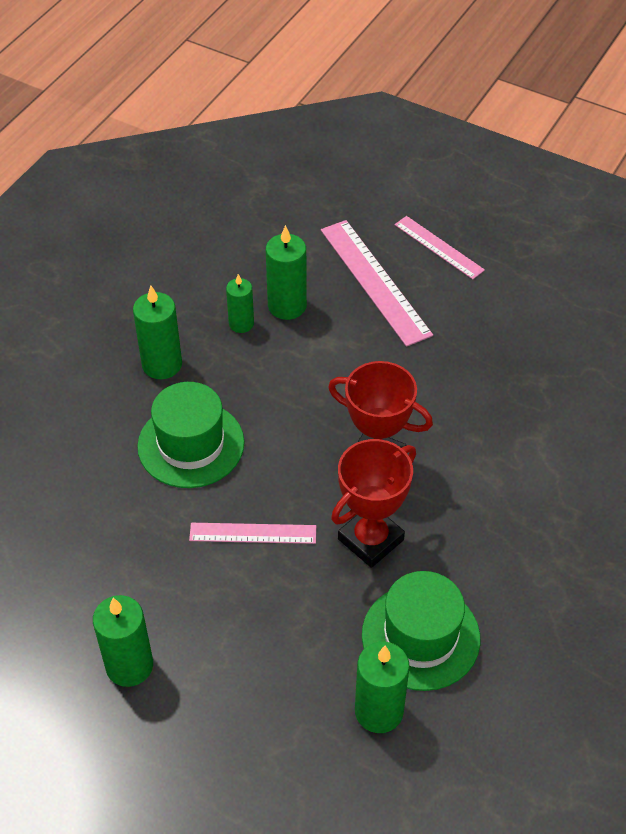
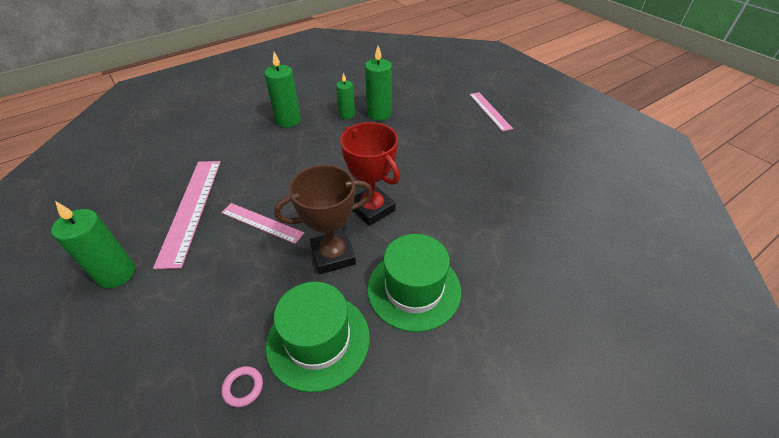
camera: 25 degrees right, 5 degrees down
(191, 444) = (269, 162): green hat -> green hat (414, 289)
(370, 539) = (333, 255): red trophy -> brown trophy
(374, 281) = (439, 116): pink ruler -> pink ruler (191, 209)
(379, 711) = (243, 387): green candle -> pink ring

